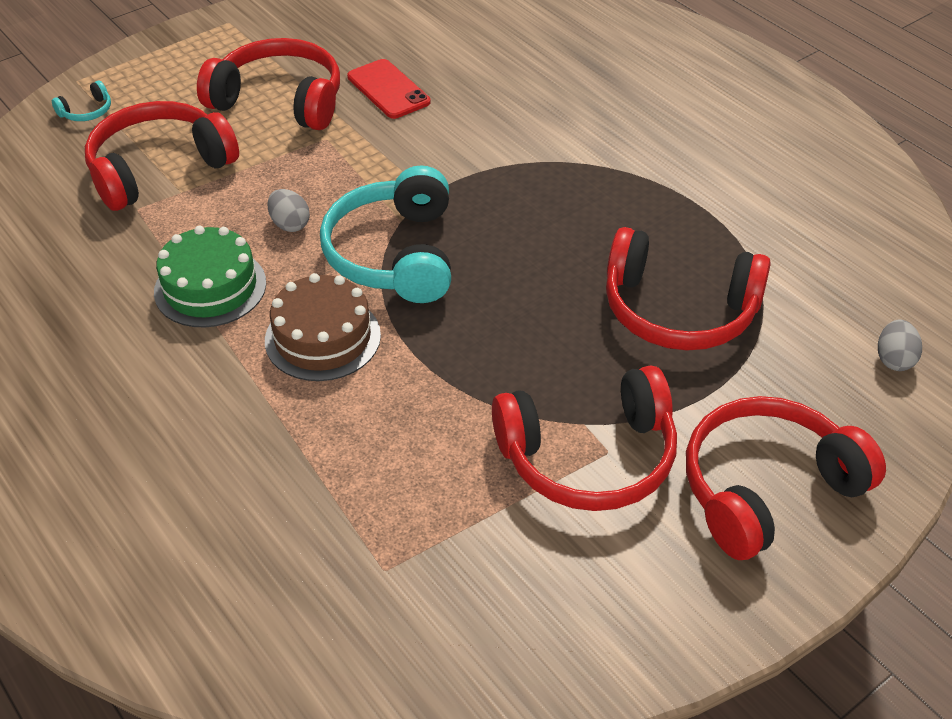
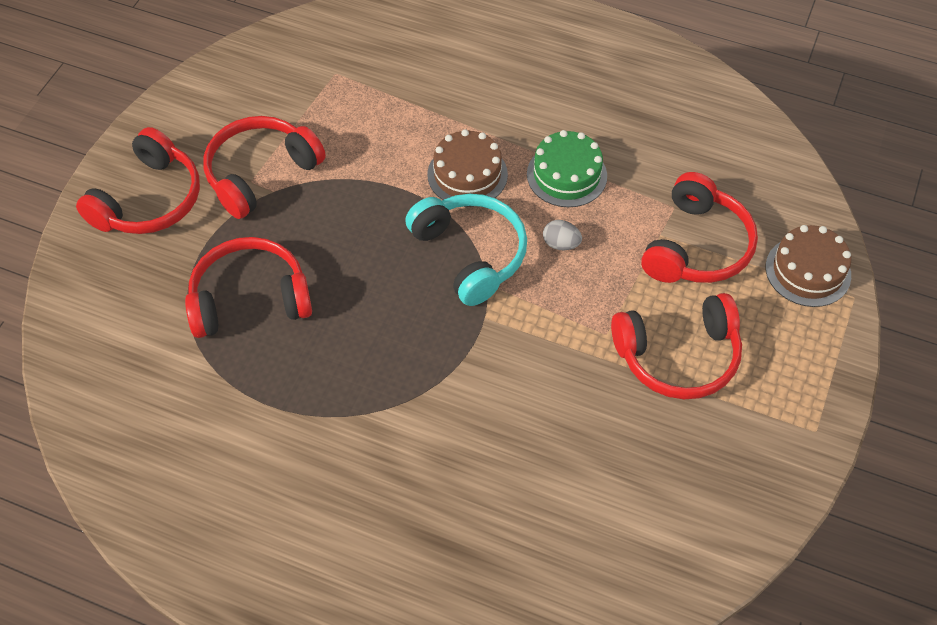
camera: 150 degrees right, 10 degrees up
(87, 111) = (808, 271): turquoise headphones -> brown cake
(388, 89) = (603, 415): red phone -> none
(894, 359) = (87, 326): grey egg -> none

